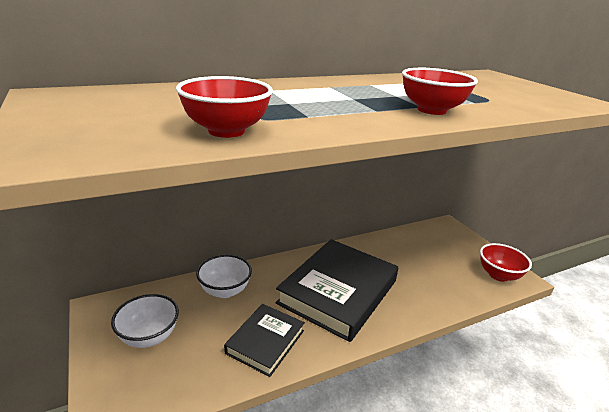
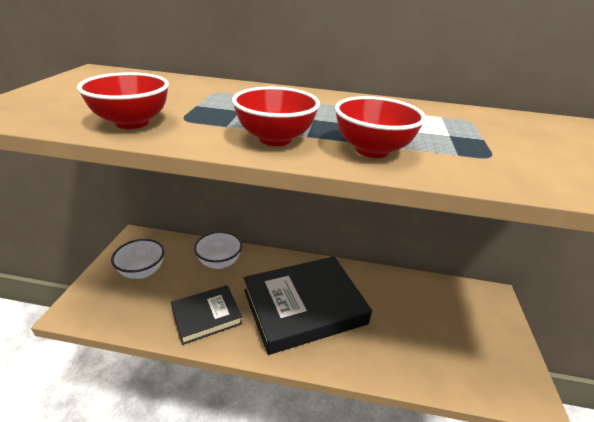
camera: 35 degrees right, 5 degrees up
(498, 275) = (502, 379): red bowl -> red bowl (275, 139)

